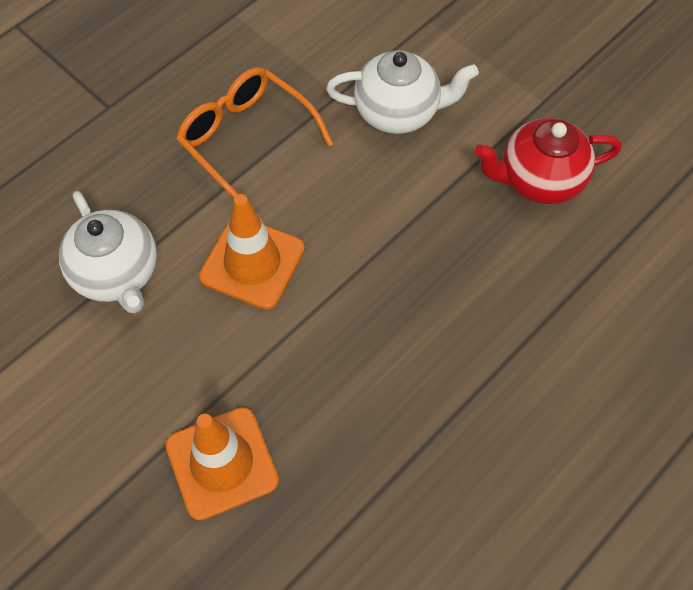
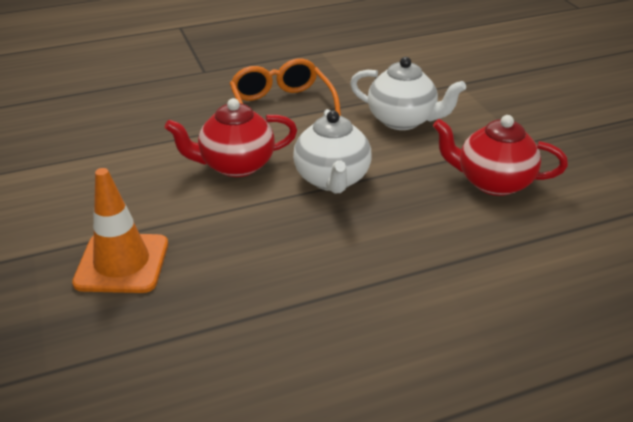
camera: 25 degrees right, 25 degrees down
(117, 274) = (140, 145): white teapot -> white teapot (332, 179)
(252, 263) = (236, 165): orange traffic cone -> red teapot

